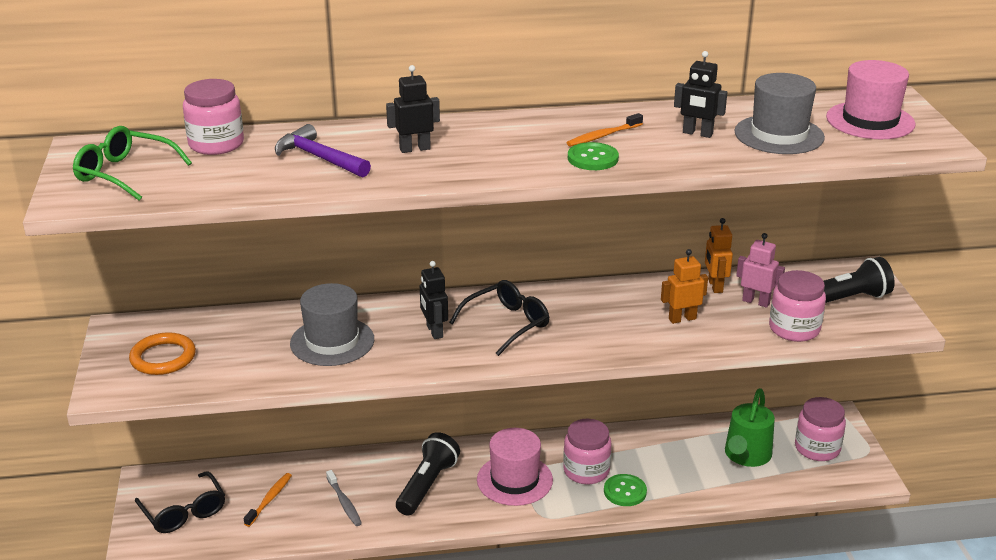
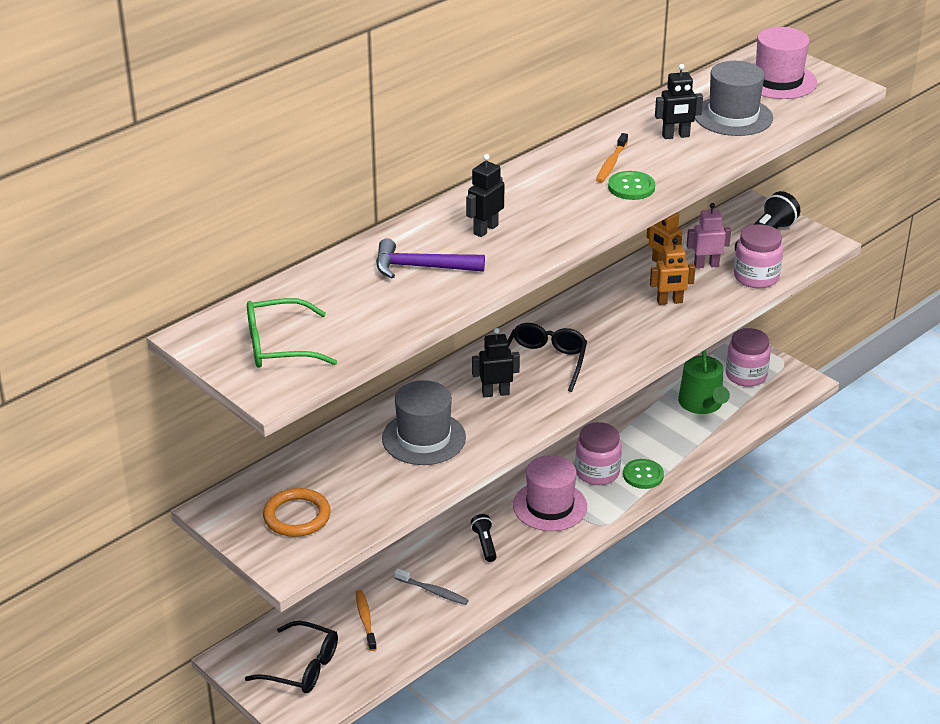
camera: 35 degrees left, 5 degrees up
(216, 144) = (313, 288): pink jar -> none
(427, 485) = (484, 544): black flashlight -> black flashlight, size x0.56
(434, 331) = (495, 393): black robot -> black robot turned 135 degrees clockwise
(682, 319) = (669, 302): orange robot -> orange robot turned 135 degrees counterclockwise

